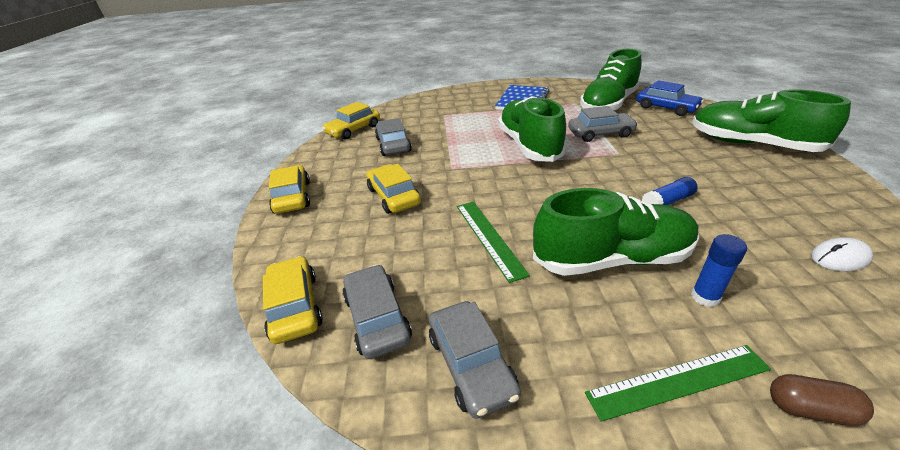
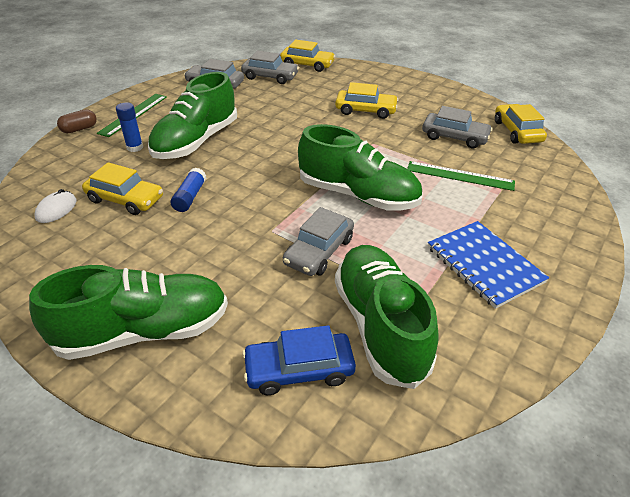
camera: 125 degrees right, 5 degrees up
(292, 197) = (415, 83): yellow car -> yellow car (125, 199)
(489, 237) = (273, 119): green ruler -> green ruler (460, 176)

